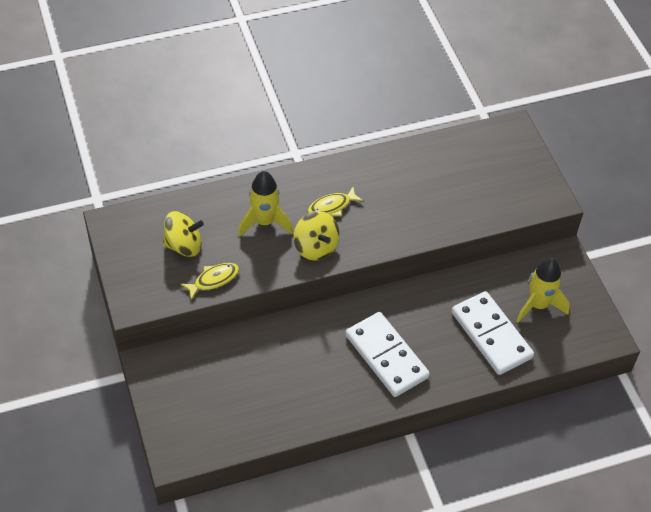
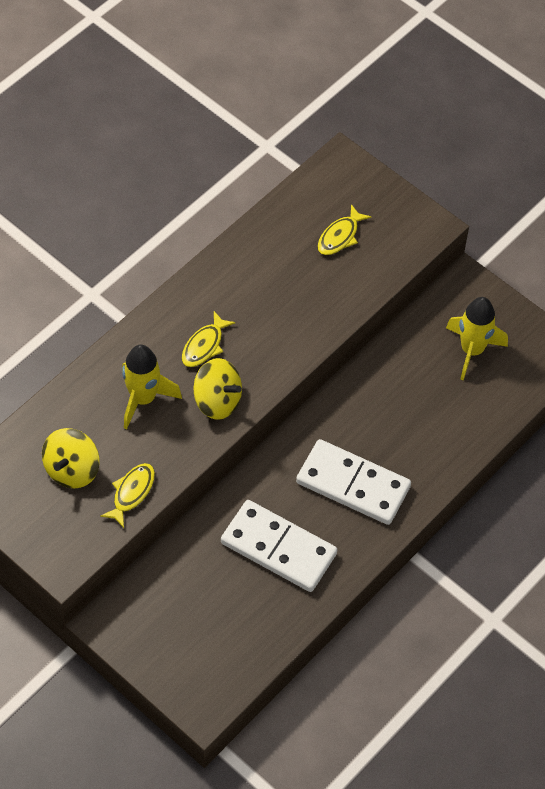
camera: 30 degrees left, 5 degrees up
(184, 245) = (72, 470): yellow spinning top -> yellow spinning top turned 150 degrees clockwise
(479, 177) = (340, 236): none -> yellow fish
(491, 335) = (444, 407): white domino -> white domino (278, 548)

